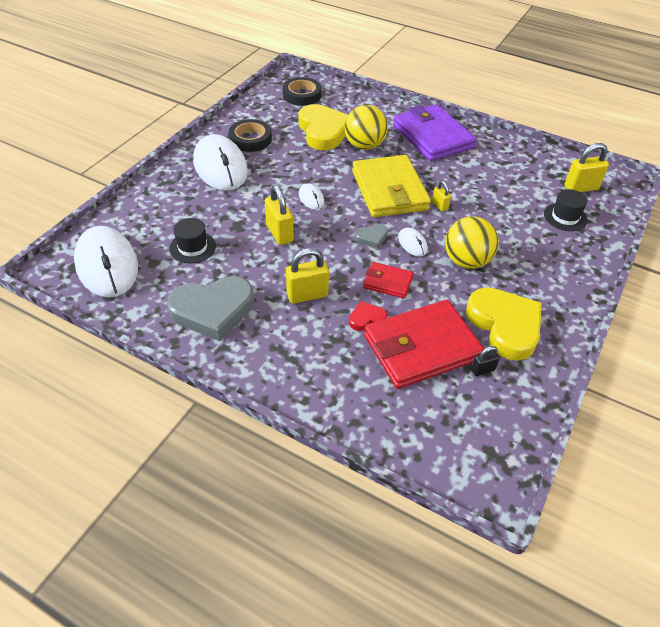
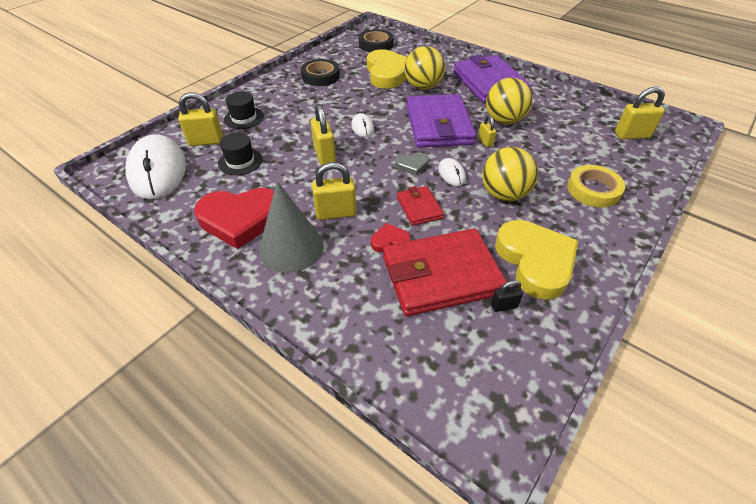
camera: 10 degrees right, 0 degrees up
(148, 227) = (206, 141): none -> yellow padlock
(213, 310) = (240, 219): grey heart -> red heart
(220, 167) = (287, 96): white mouse -> none
(272, 334) = (291, 247): none -> grey cone
(388, 282) = (419, 208): red wallet -> red wallet turned 45 degrees clockwise
(389, 190) = (438, 125): yellow wallet -> purple wallet
(455, 180) = (504, 121): none -> yellow ball
(550, 249) = (593, 190): none -> yellow tape
(565, 217) = (613, 160): black hat -> black hat (244, 118)

